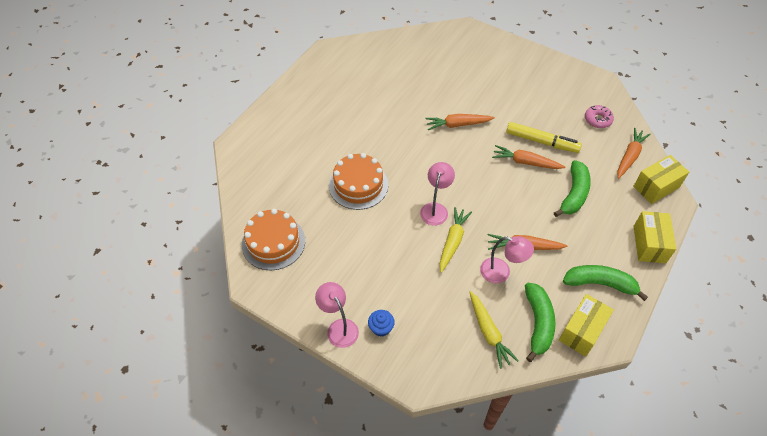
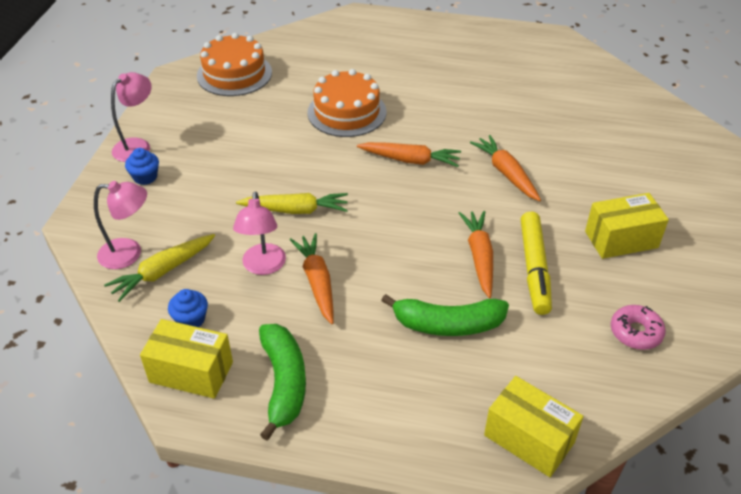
camera: 70 degrees right, 10 degrees down
(435, 209) = (342, 183): pink lamp -> pink lamp (129, 253)
(538, 323) = (191, 319): green banana -> blue cupcake
(629, 156) = (578, 389): orange carrot -> orange carrot (410, 160)
(649, 244) = (391, 442): yellow box -> yellow box (621, 239)

